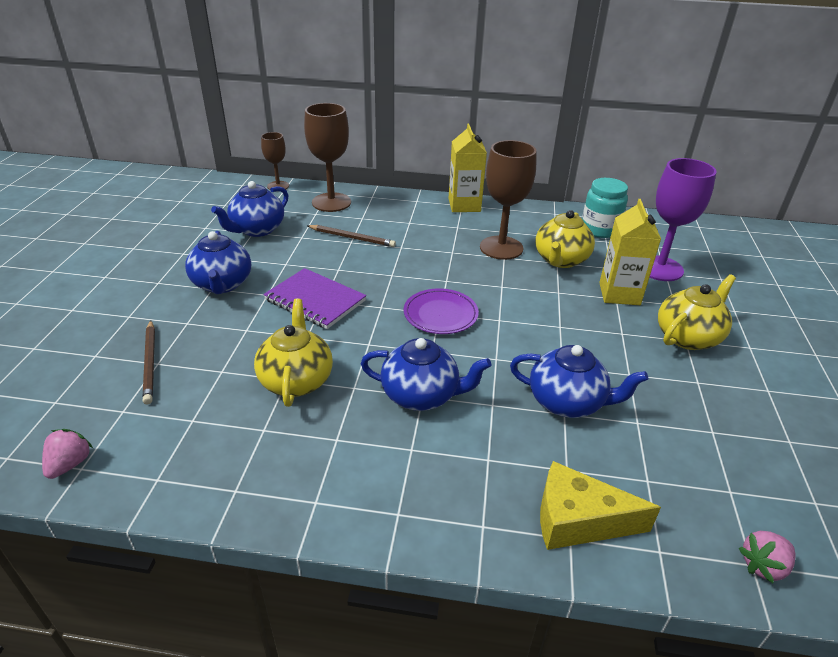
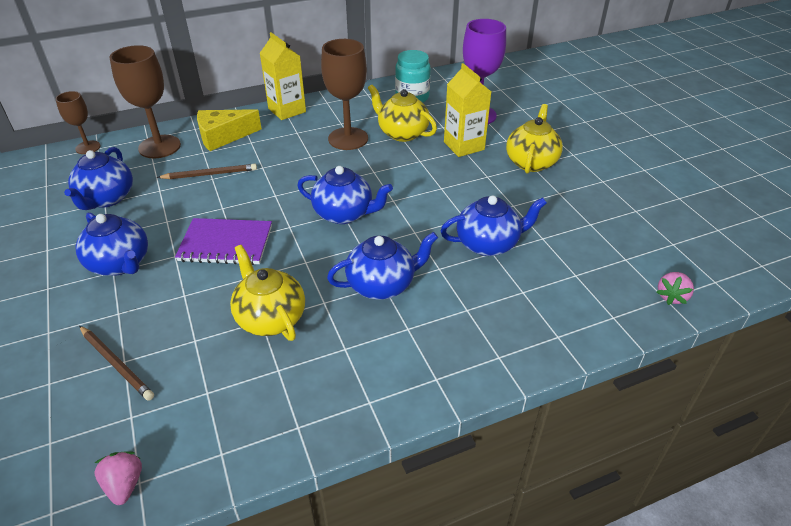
camera: 30 degrees left, 5 degrees up
(440, 314) = (344, 214): purple plate -> blue teapot
(561, 260) = (402, 133): yellow teapot -> yellow teapot turned 135 degrees clockwise
(578, 520) = (554, 322): yellow cheese -> yellow cheese (223, 137)

